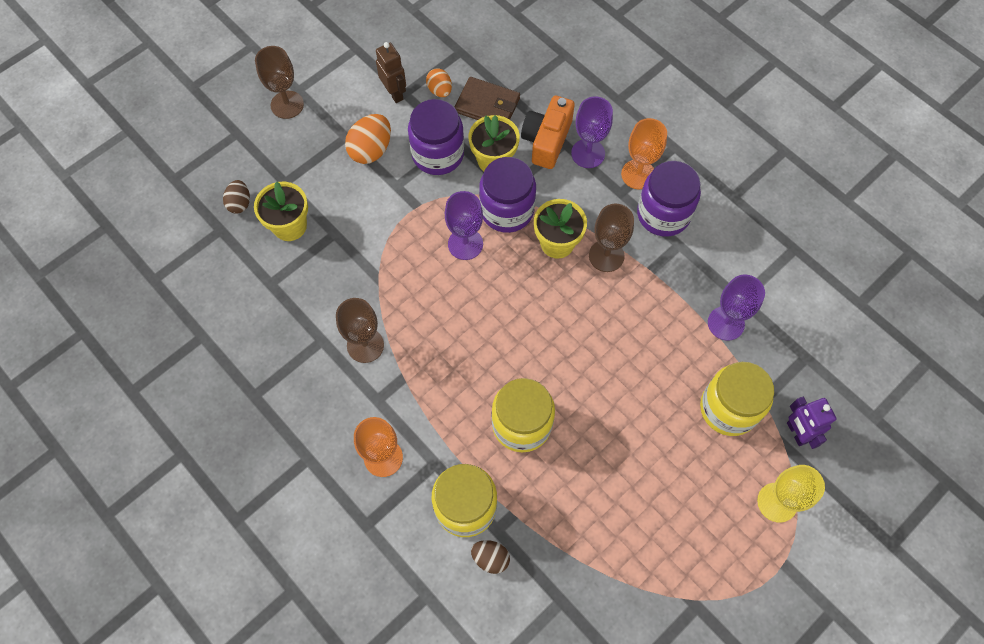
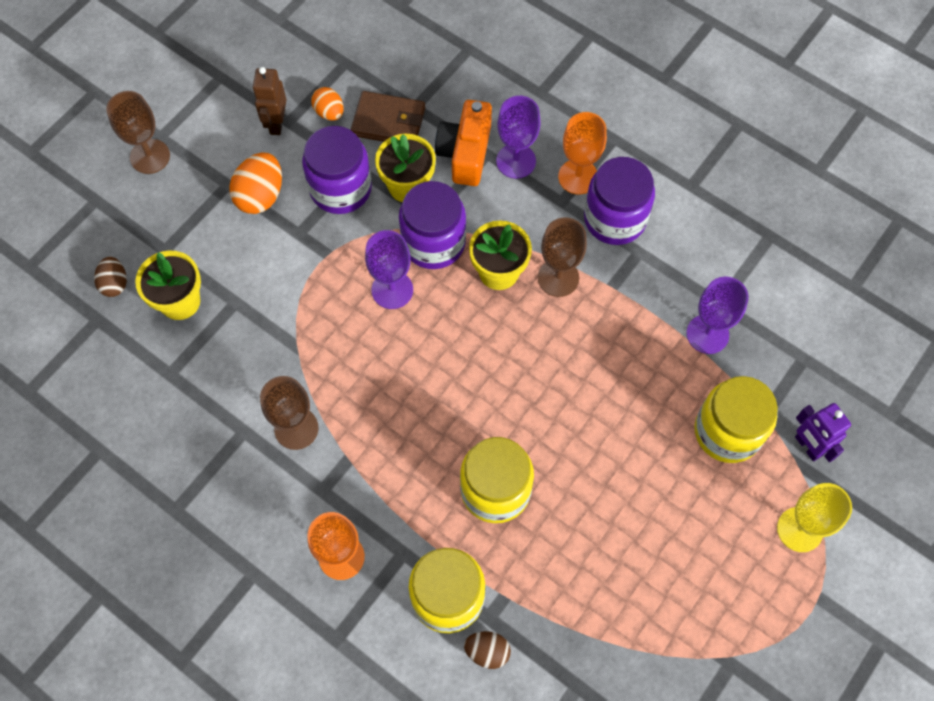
camera: 10 degrees left, 0 degrees up
(394, 93) = (276, 123): brown robot -> brown robot turned 135 degrees counterclockwise

